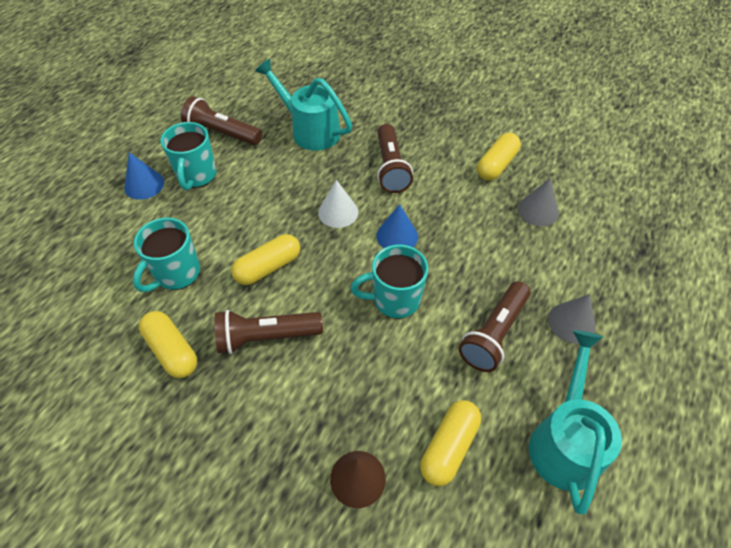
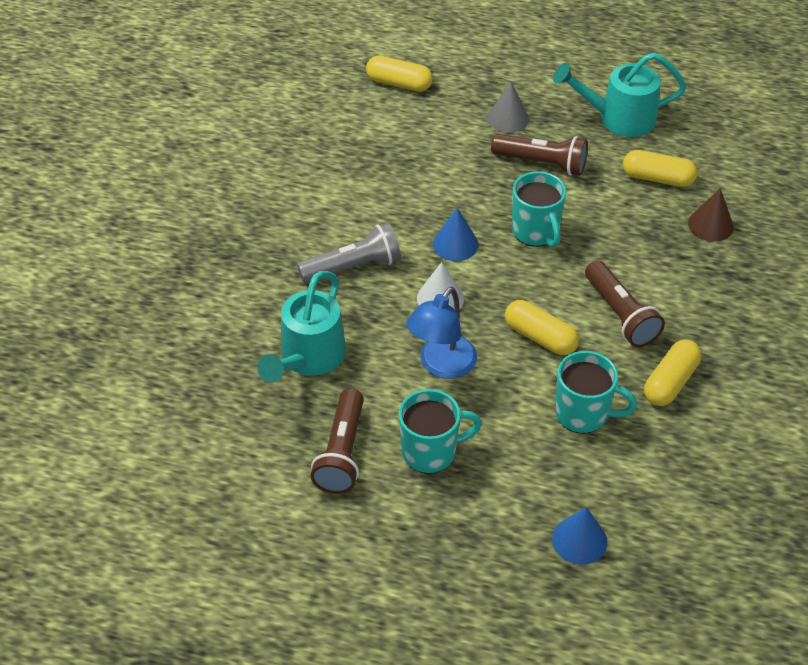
camera: 105 degrees left, 5 degrees down
(144, 185) = (467, 503): blue cone -> blue cone (579, 540)
(269, 198) = (441, 365): none -> blue lamp
(390, 167) = (353, 267): brown flashlight -> grey flashlight
(496, 165) = (320, 181): yellow capsule -> yellow capsule (399, 83)
(537, 210) = (379, 146): grey cone -> none

